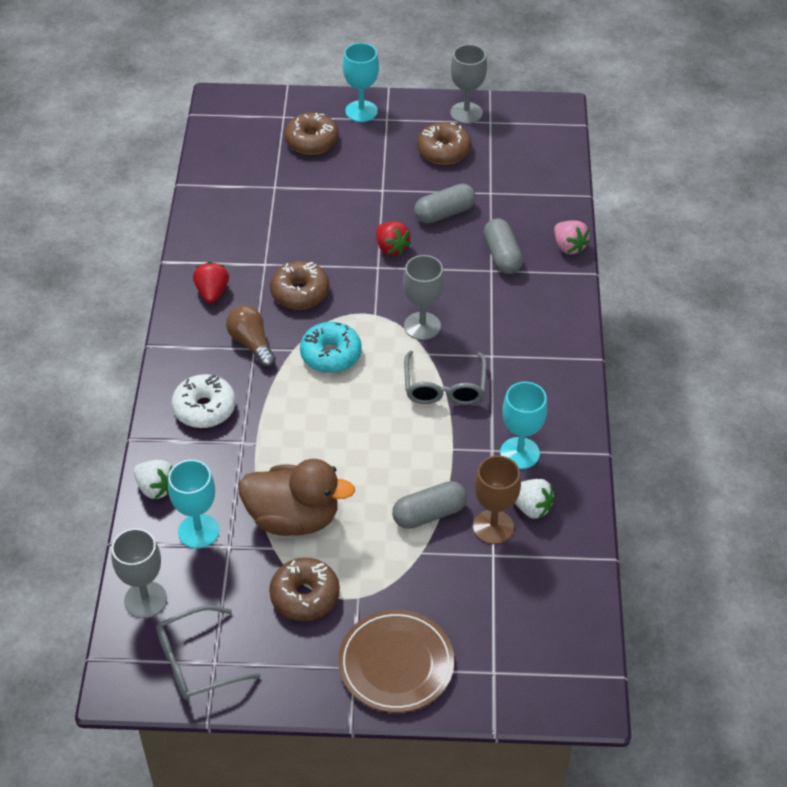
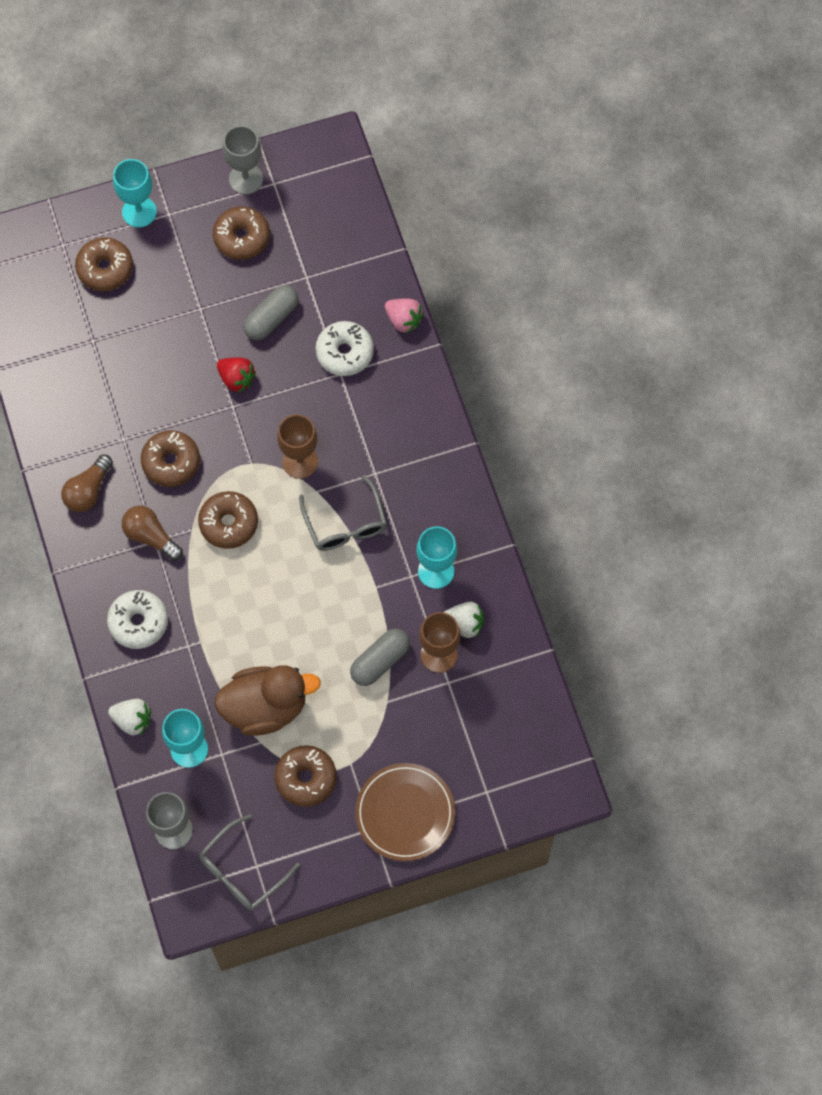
camera: 20 degrees left, 20 degrees up
(212, 292) = (88, 491): red strawberry -> brown light bulb
(331, 354) = (228, 523): turquoise donut -> brown donut
(422, 326) = (300, 462): grey goblet -> brown goblet
(502, 256) = (344, 352): grey capsule -> white donut

